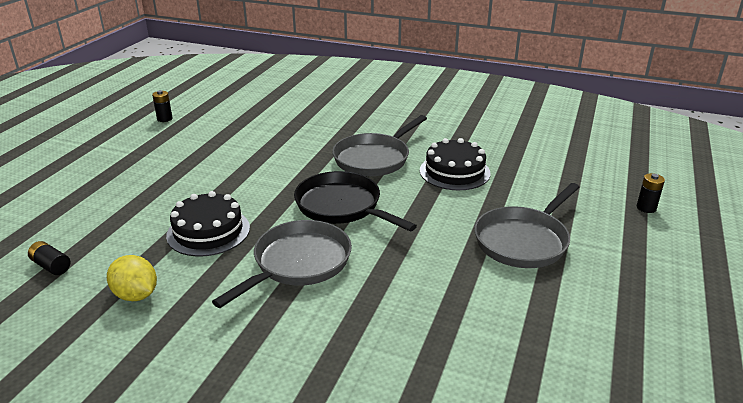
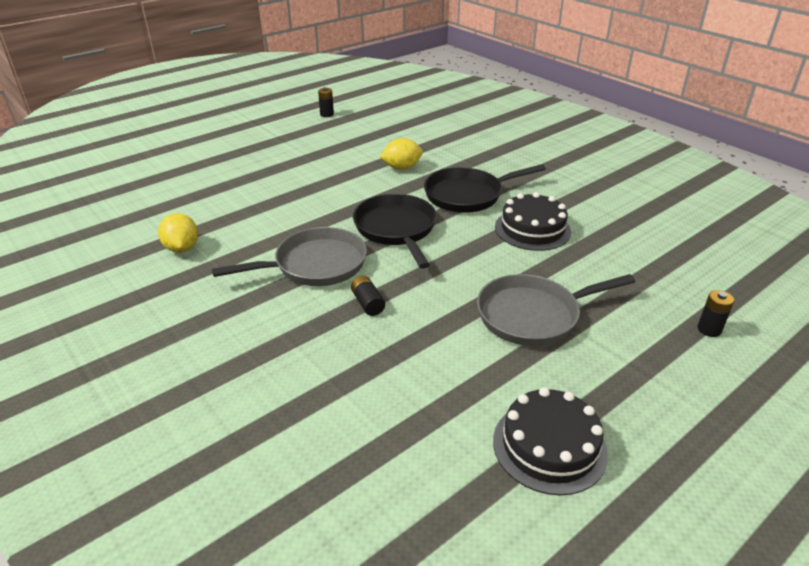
camera: 30 degrees right, 5 degrees up
(51, 266) = (150, 208): black battery -> black battery (368, 303)
(208, 231) = (273, 216): black cake -> black cake (549, 446)
(291, 150) = (401, 168): none -> yellow lemon
(374, 158) = (468, 195): grey pan -> black pan

